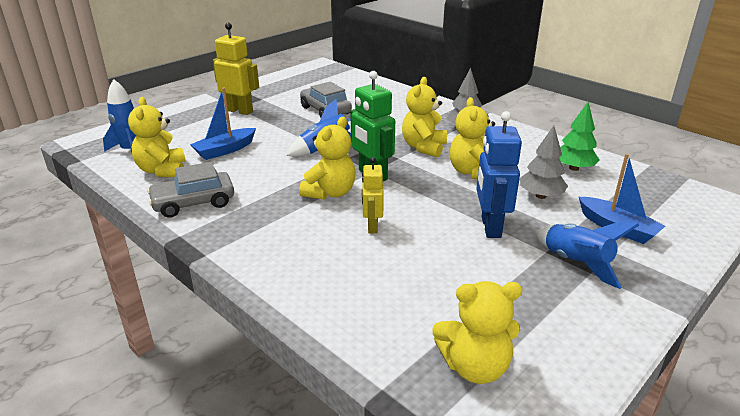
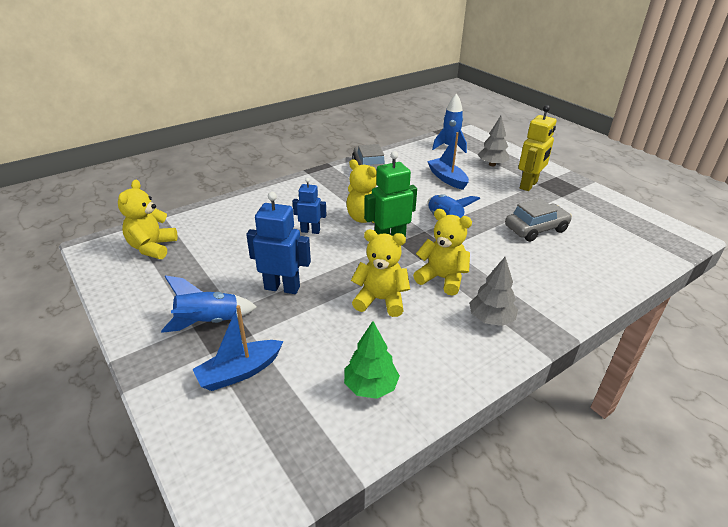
camera: 100 degrees right, 5 degrees up
(162, 171) = (417, 158): yellow teddy bear -> none
(372, 226) = (310, 231): yellow robot -> blue robot
(540, 196) = (319, 335): grey tree -> grey tree (492, 164)

